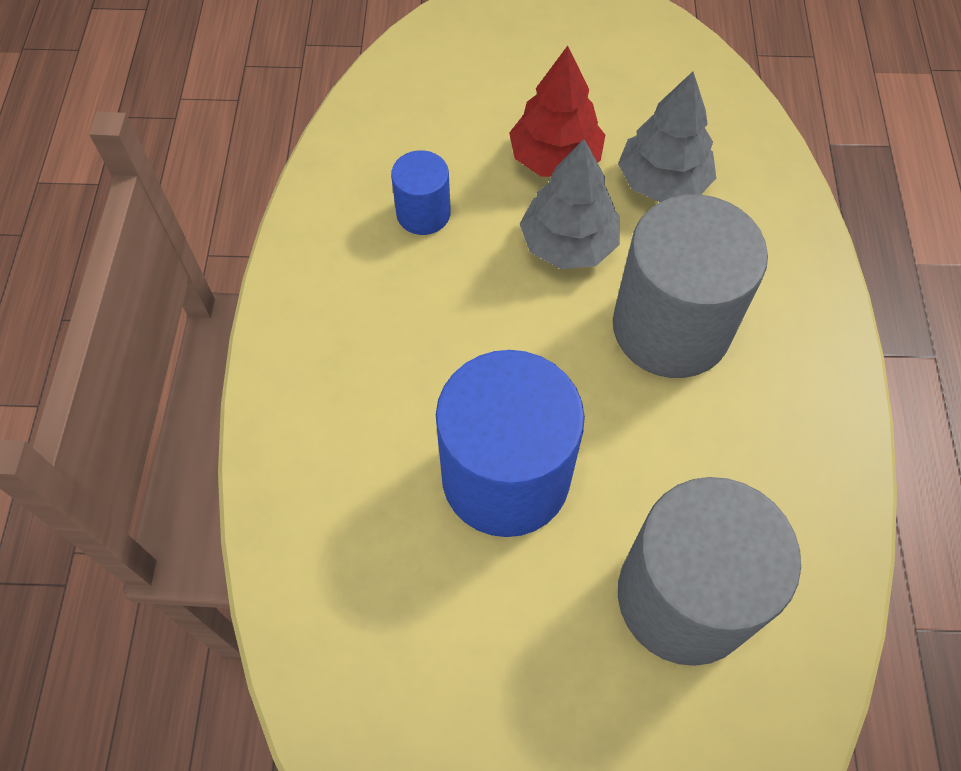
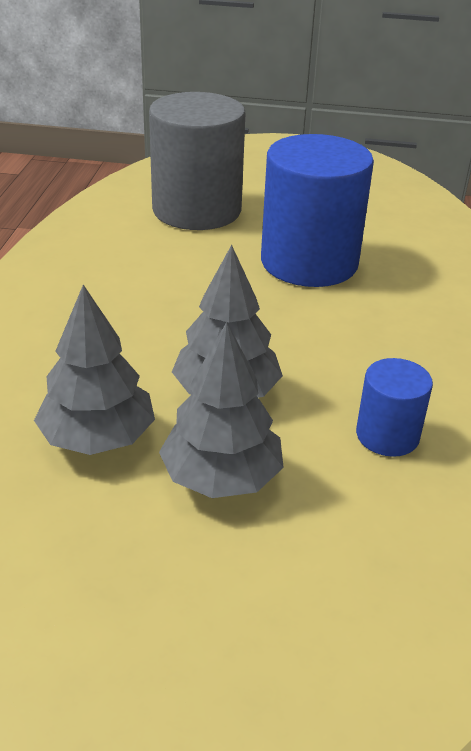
camera: 175 degrees left, 25 degrees down
(555, 158) = (221, 477): red tree -> grey tree
(671, 327) = (147, 323): grey cylinder -> none

